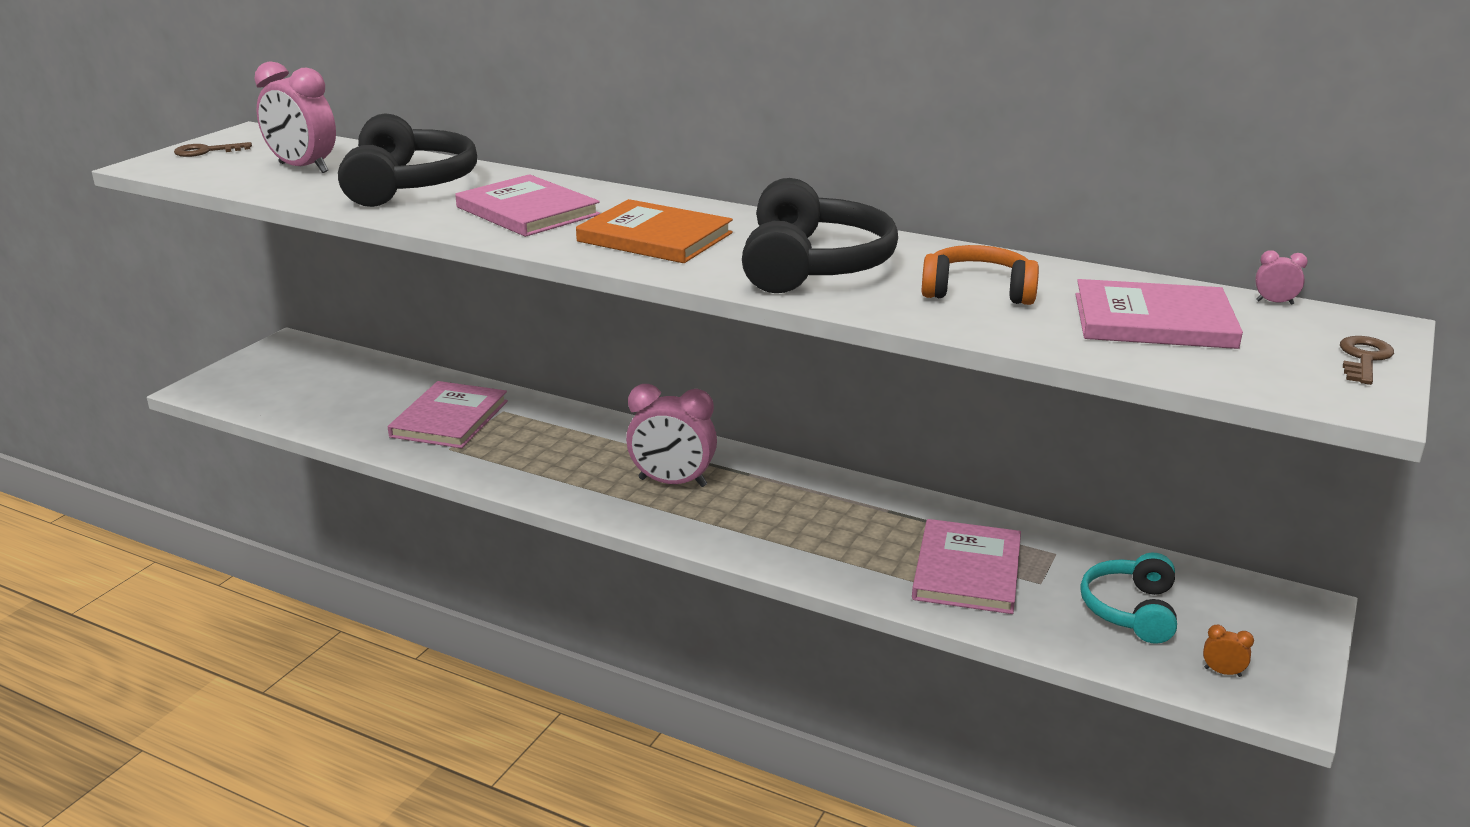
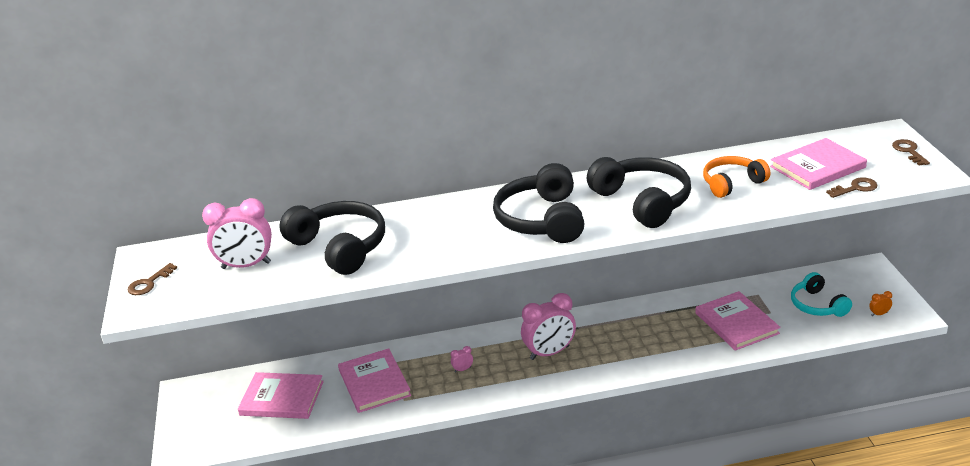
camera: 35 degrees left, 5 degrees up
(527, 211) = (444, 234): pink book -> pink book (282, 398)
(655, 237) = (541, 220): orange book -> black headphones
(1168, 364) = (855, 188): none -> brown key
(1274, 302) = (841, 135): pink clock -> pink clock (463, 369)

